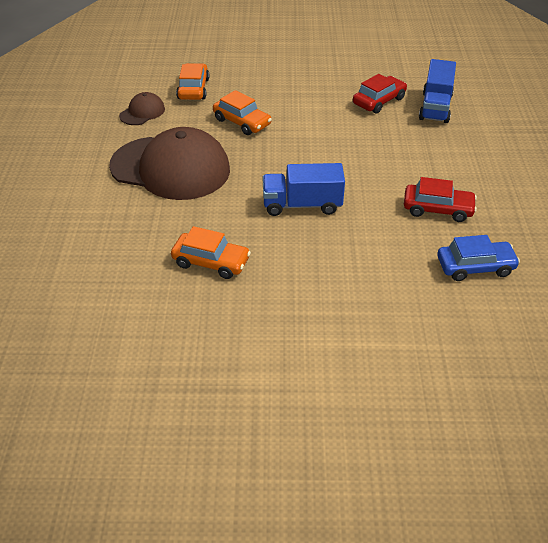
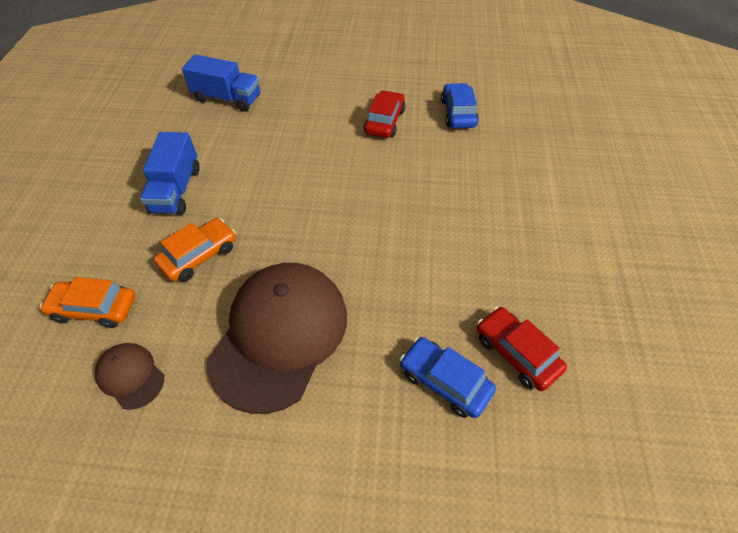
camera: 85 degrees left, 10 degrees up
(126, 254) = (444, 381): none -> blue car
(211, 262) = (457, 293): orange car -> none
(302, 205) = (369, 212): blue truck -> blue truck (176, 190)
(379, 101) = (200, 134): red car -> red car (516, 353)

